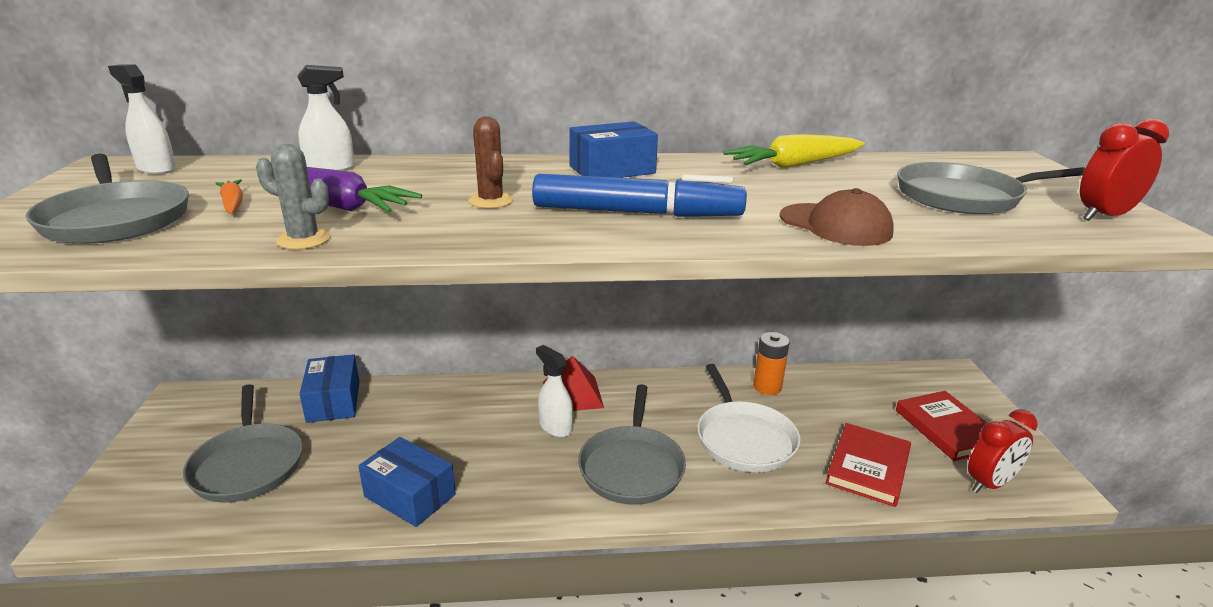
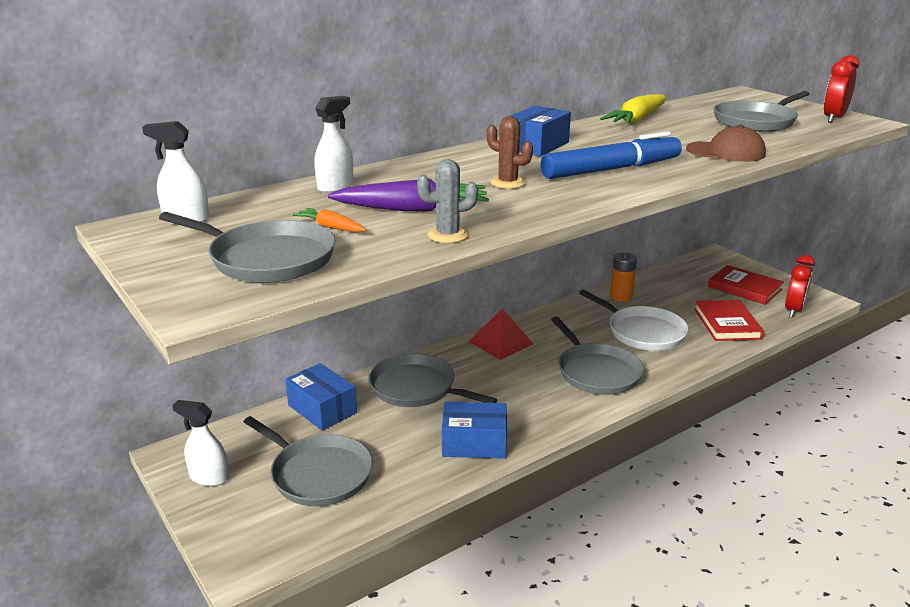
camera: 30 degrees left, 0 degrees up
(435, 413) = (416, 388): none -> grey pan
(555, 427) = (516, 366): white spray bottle -> white spray bottle (209, 477)

